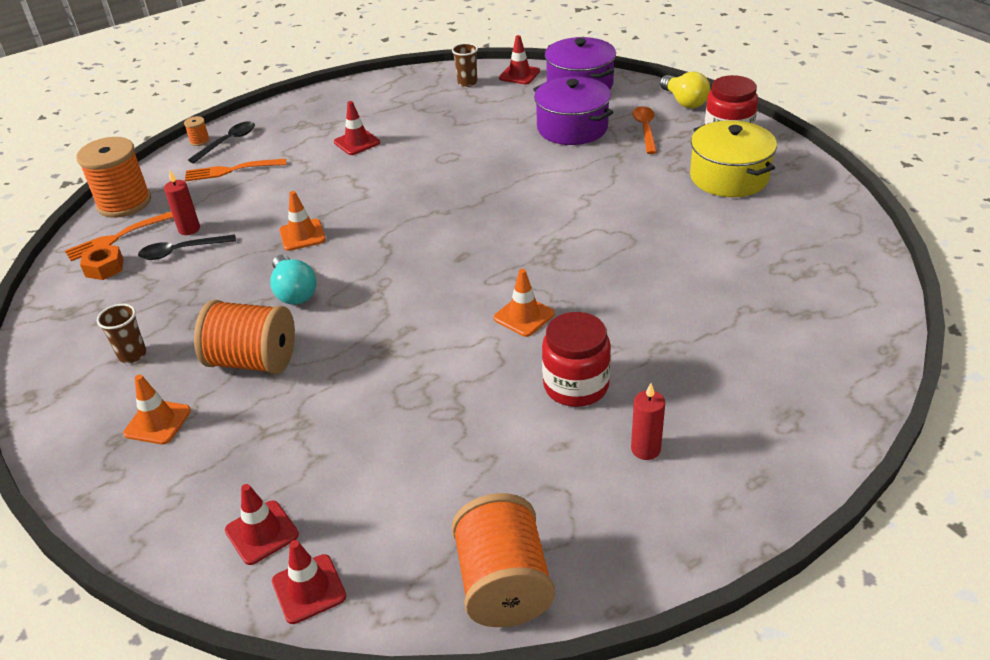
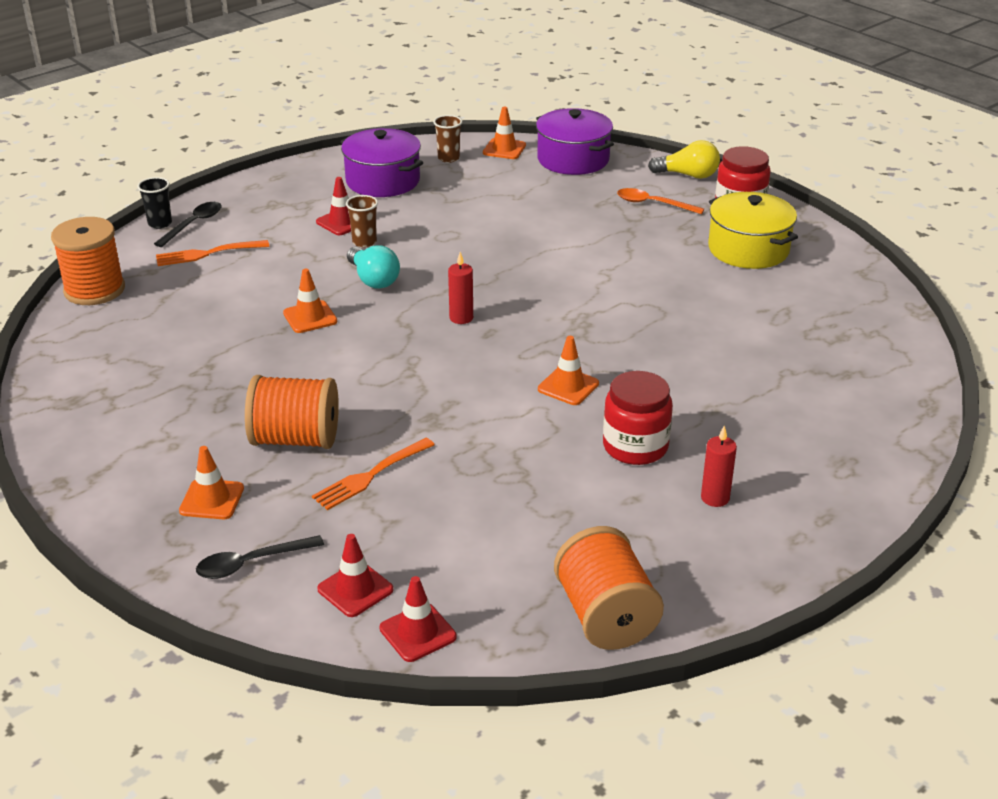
camera: 10 degrees left, 5 degrees down
(104, 268) = (96, 356): orange nut -> none
(117, 237) = (100, 325): orange fork -> orange fork (371, 475)
(132, 355) = (161, 439): brown cup -> brown cup (364, 242)
(181, 251) = (179, 337): black spoon -> black spoon (251, 563)
(189, 229) = (180, 315): red candle -> red candle (461, 318)
(199, 141) = (160, 223): orange spool -> black cup
(294, 292) = (318, 372): turquoise light bulb -> turquoise light bulb (373, 279)
(519, 75) = (504, 149): red traffic cone -> orange traffic cone
(572, 128) = (575, 203): purple pot -> purple pot (383, 181)
(645, 129) = (653, 204): orange spoon -> orange spoon turned 60 degrees counterclockwise
(684, 101) = (688, 175): yellow light bulb -> yellow light bulb turned 45 degrees counterclockwise

